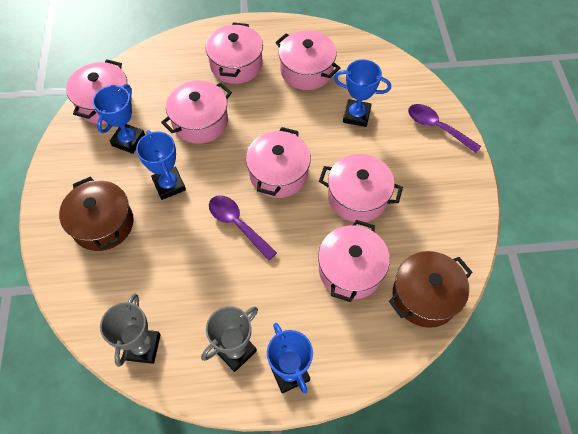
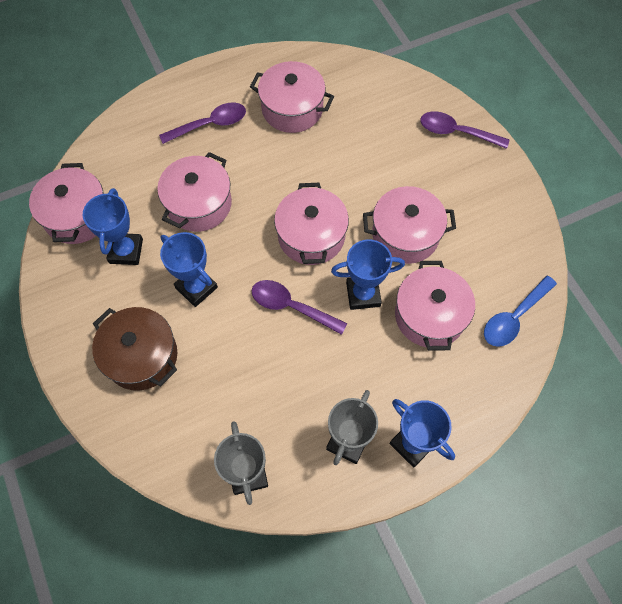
camera: 20 degrees left, 5 degrees up
(236, 65) = (210, 124): pink pot -> purple spoon
(356, 115) = (367, 144): blue trophy -> blue trophy (363, 294)
(424, 296) = (514, 317): brown pot -> blue spoon

